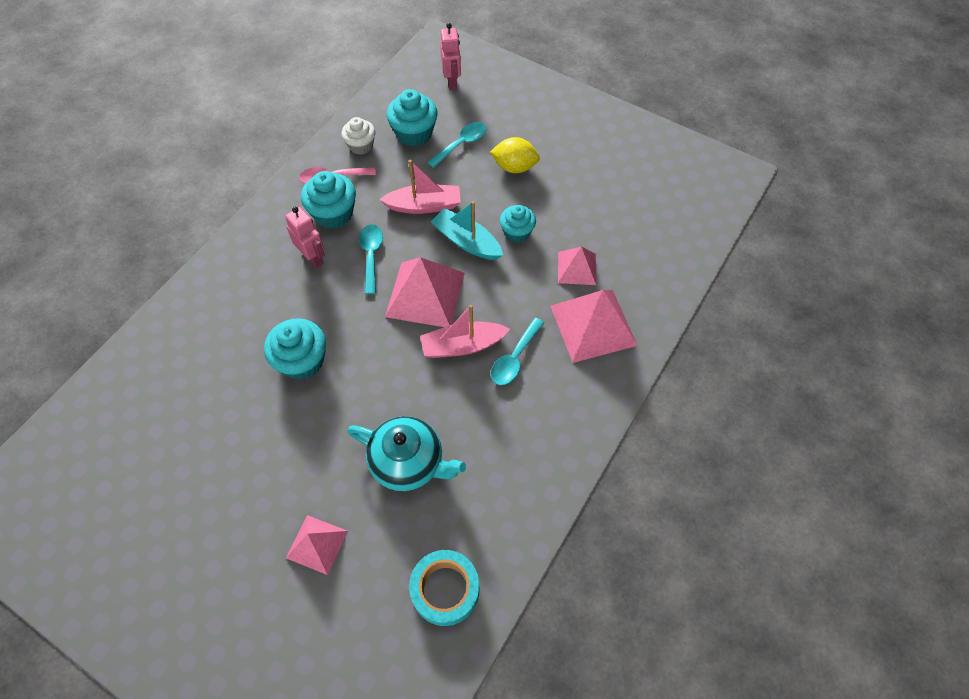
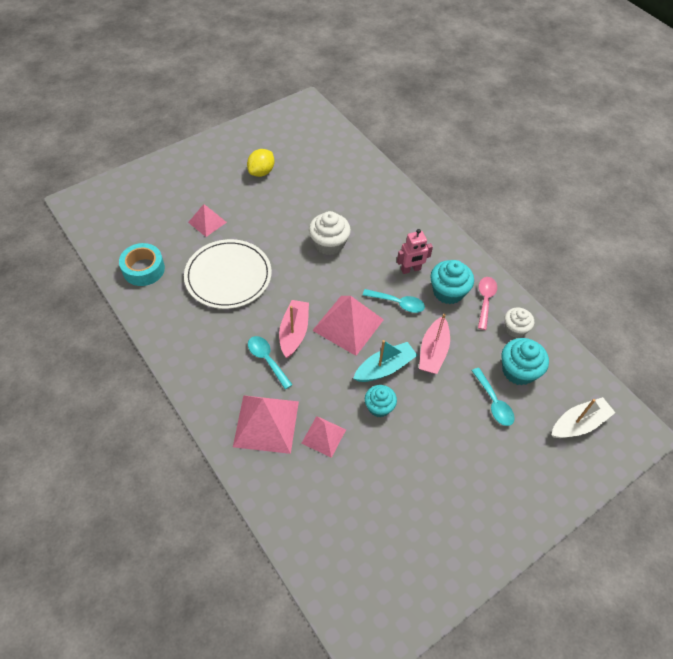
camera: 110 degrees right, 5 degrees down
(302, 361) = (329, 244): turquoise cupcake -> white cupcake
(408, 462) = (228, 276): turquoise teapot -> white plate
(452, 82) = (578, 424): pink robot -> white boat
(514, 167) = (452, 434): yellow lemon -> yellow lemon (261, 172)

